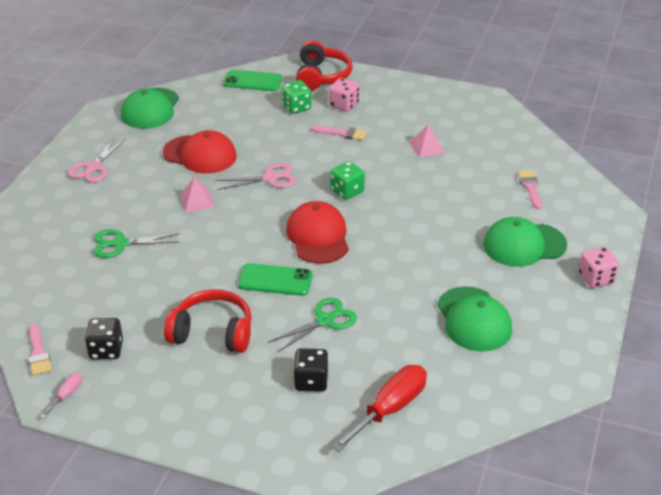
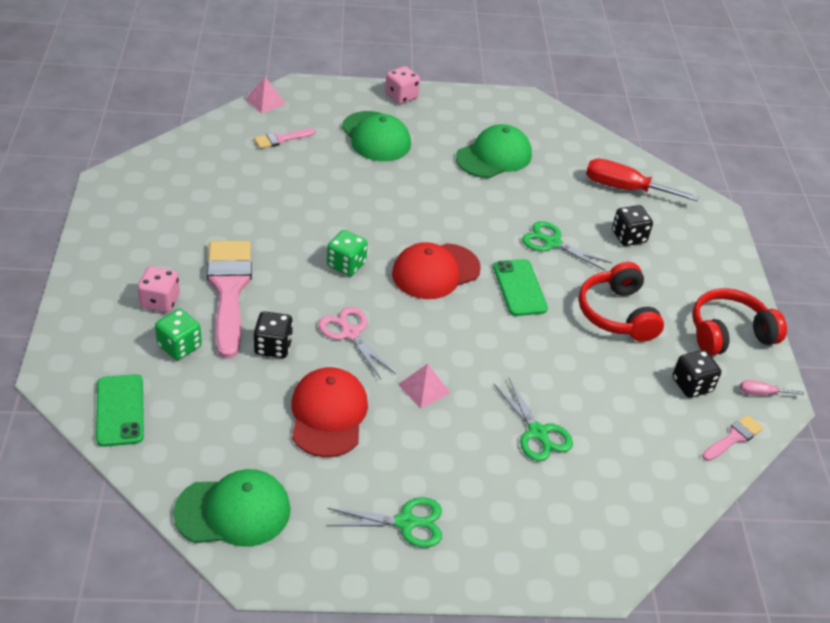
camera: 115 degrees left, 5 degrees up
(94, 168) = (406, 522): pink scissors -> green scissors
(275, 143) = (273, 346): none -> black dice
(321, 76) = (88, 338): red headphones -> red headphones (729, 333)
(342, 133) = (229, 290): pink brush -> pink brush, size x2.16
(426, 147) = (233, 217): pink pyramid -> pink pyramid (265, 101)

